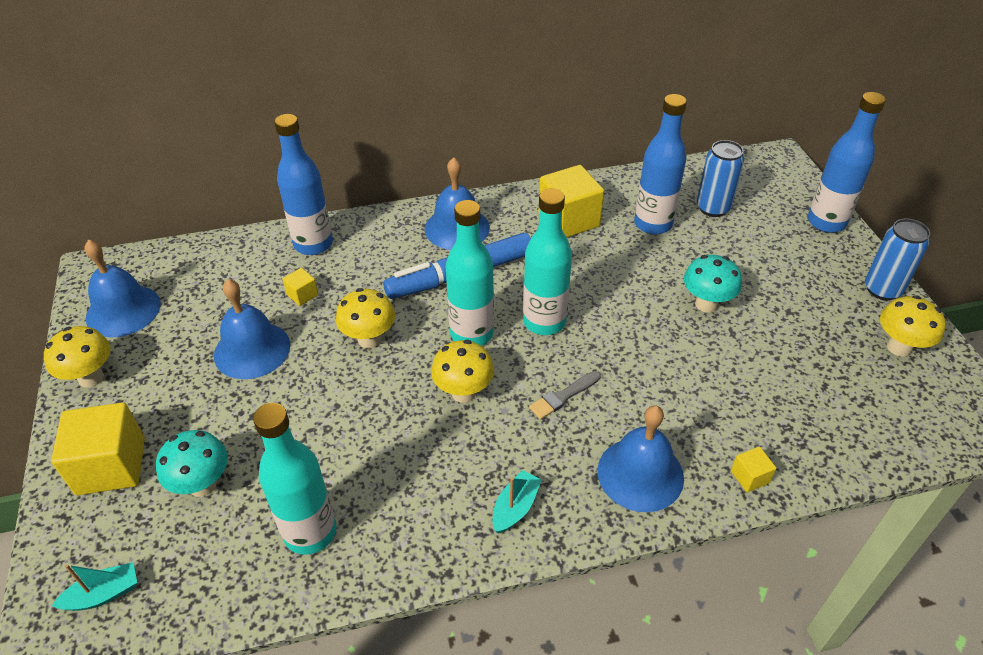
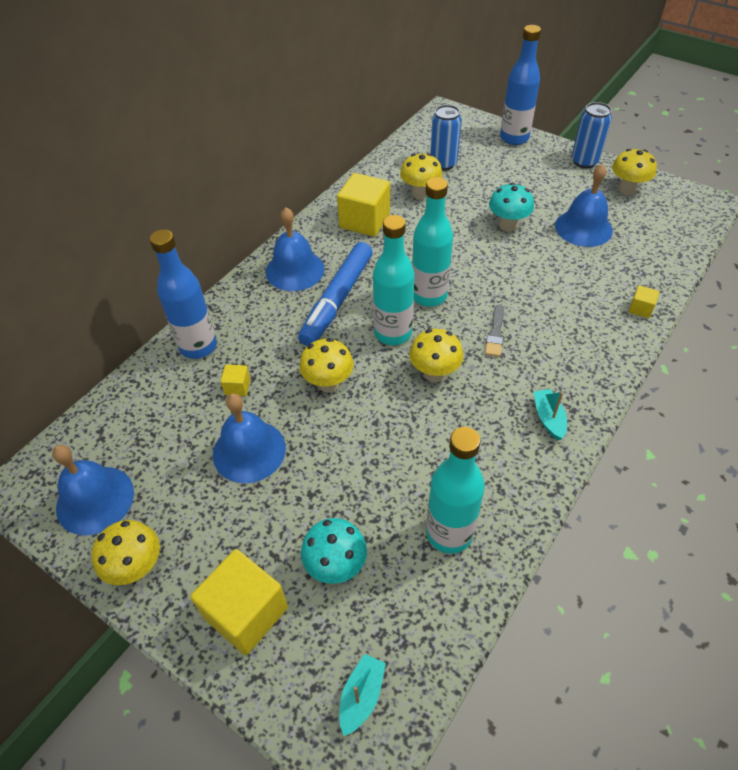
camera: 40 degrees left, 5 degrees up
(640, 474) = (588, 348): blue bell -> blue bell (583, 228)
(653, 224) = (420, 194): blue bottle -> yellow mushroom

